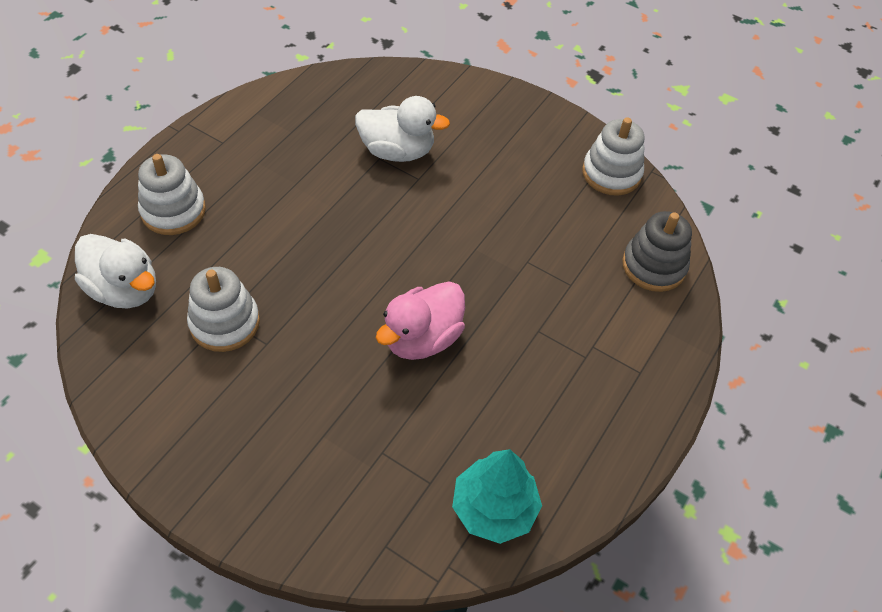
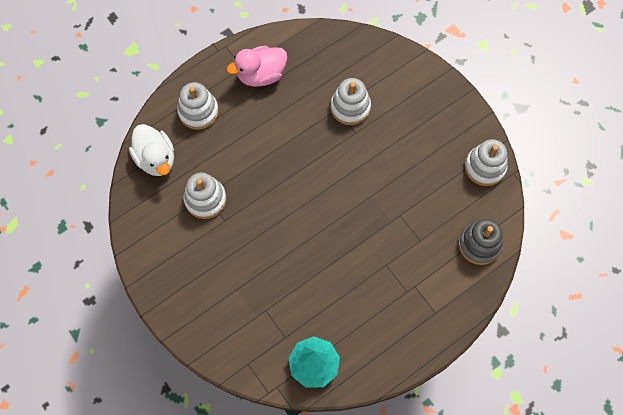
camera: 25 degrees right, 15 degrees up
(397, 151) = (350, 107): white duck -> white stacking toy
(422, 338) = (314, 247): pink duck -> pink duck (261, 75)

